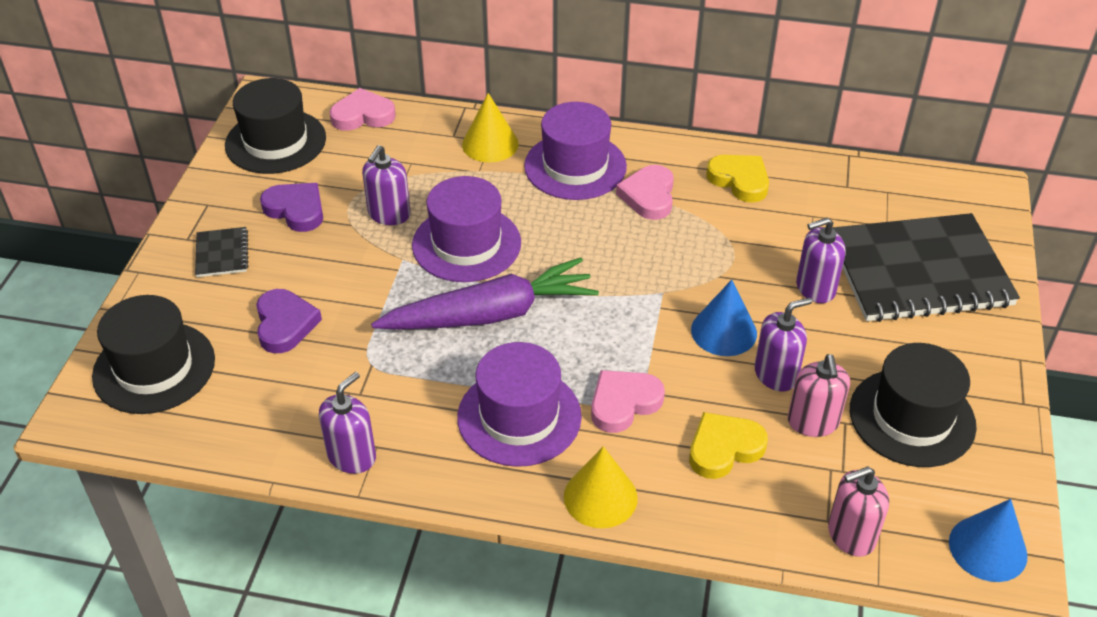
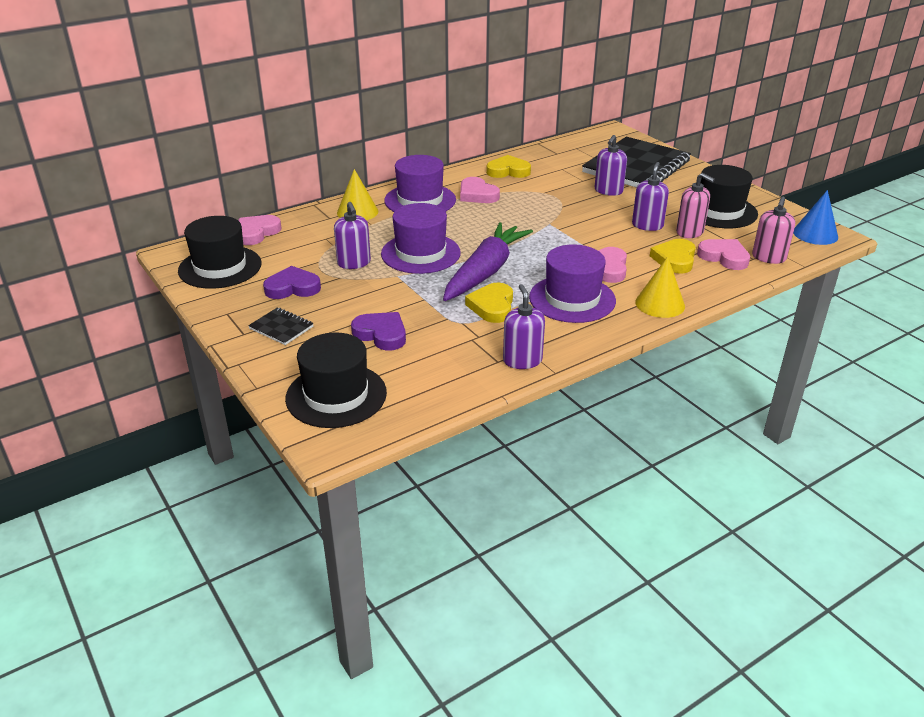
camera: 45 degrees left, 10 degrees down
(428, 365) = (492, 306): none -> yellow heart
(724, 331) = (600, 223): blue cone -> none
(792, 491) = (724, 257): none -> pink heart

